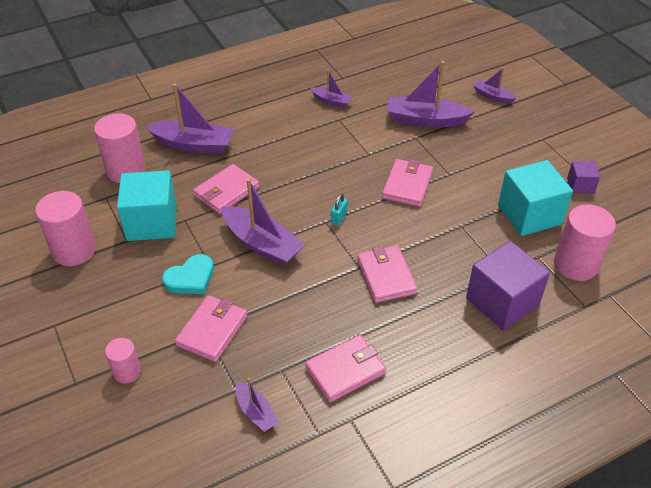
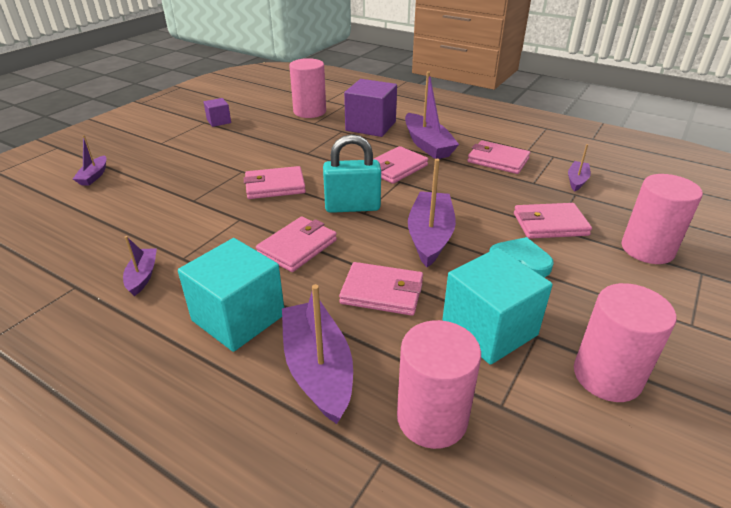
camera: 120 degrees left, 10 degrees down
(127, 372) = (647, 249): pink cylinder -> pink cylinder, size x1.78
(308, 171) = (297, 247): none -> pink wallet
(339, 218) = (352, 207): turquoise padlock -> turquoise padlock, size x2.29
(425, 120) = (157, 202): purple boat -> purple boat (427, 145)
(529, 214) = (270, 132): turquoise cube -> turquoise cube (238, 317)

